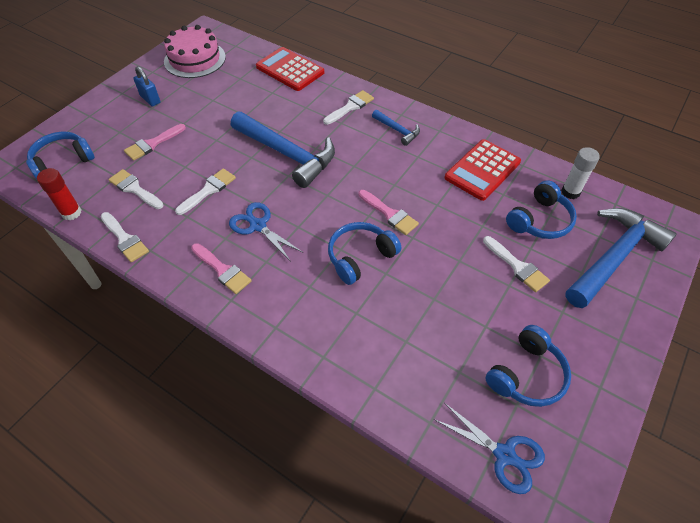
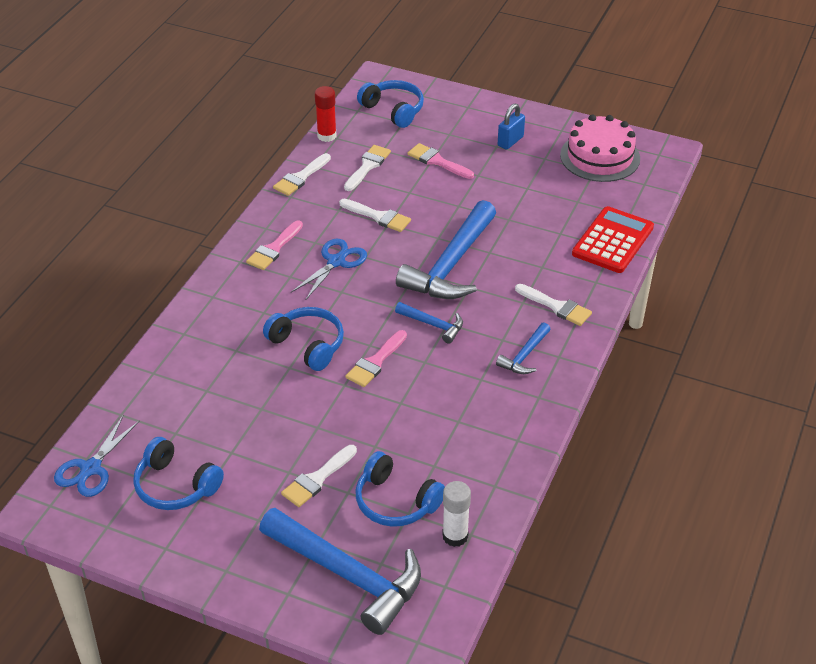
camera: 80 degrees right, 10 degrees down
(354, 174) = (433, 325): none -> blue hammer
(482, 170) = (473, 443): red calculator -> none

